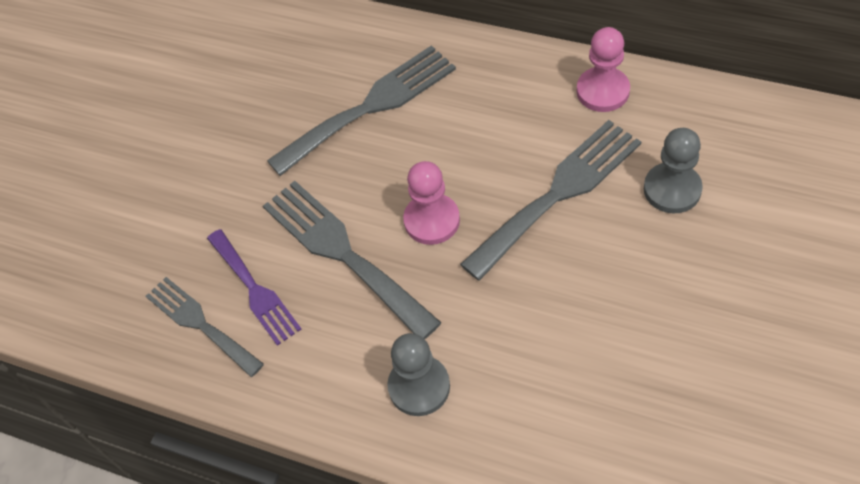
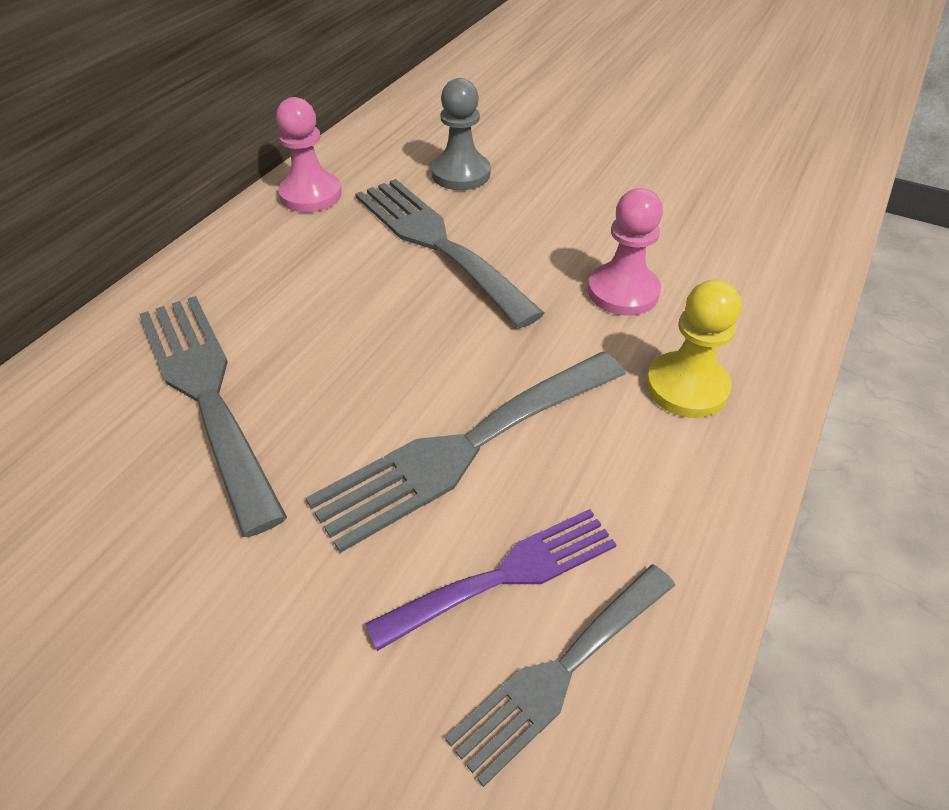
camera: 90 degrees left, 10 degrees down
(419, 386) = (686, 387): grey pawn -> yellow pawn
(432, 220) = (438, 349): pink pawn -> pink pawn (623, 292)

